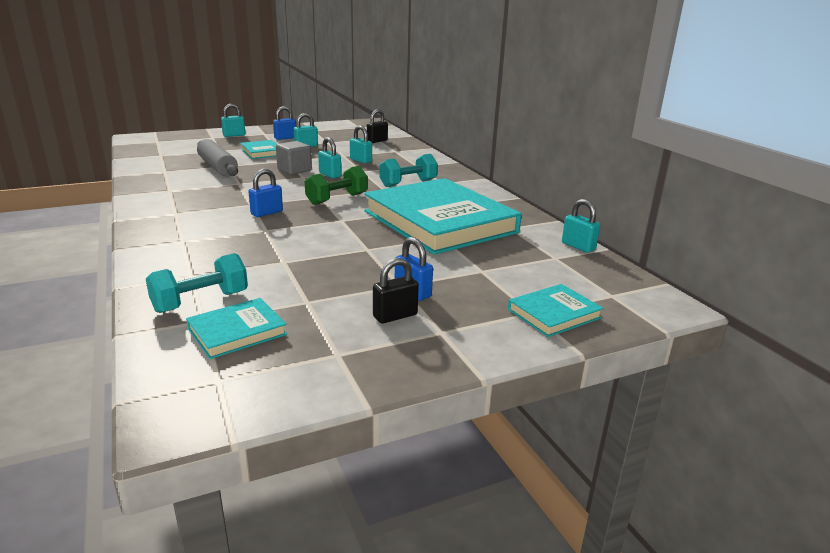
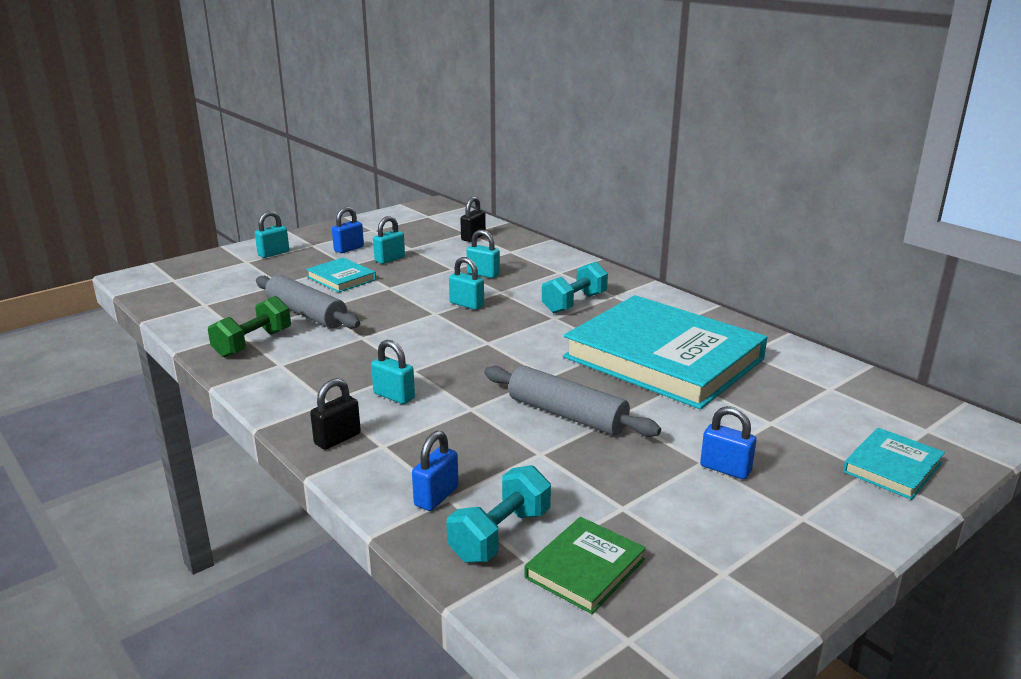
camera: 15 degrees left, 0 degrees up
(237, 332) = (585, 568): turquoise book -> green book
(267, 213) = (446, 381): blue padlock -> blue padlock (436, 496)
(294, 170) = (413, 303): grey cube -> none
(329, 243) = (567, 415): none -> grey rolling pin
(337, 199) = (512, 343): green dumbbell -> green dumbbell (253, 343)
(395, 316) = (736, 506): black padlock -> black padlock (337, 439)
(578, 246) = (840, 368): turquoise padlock -> turquoise padlock (394, 396)

